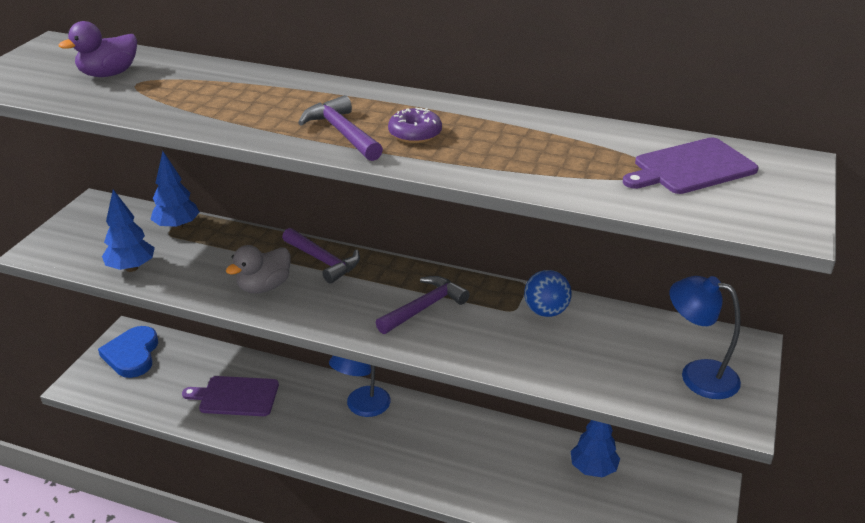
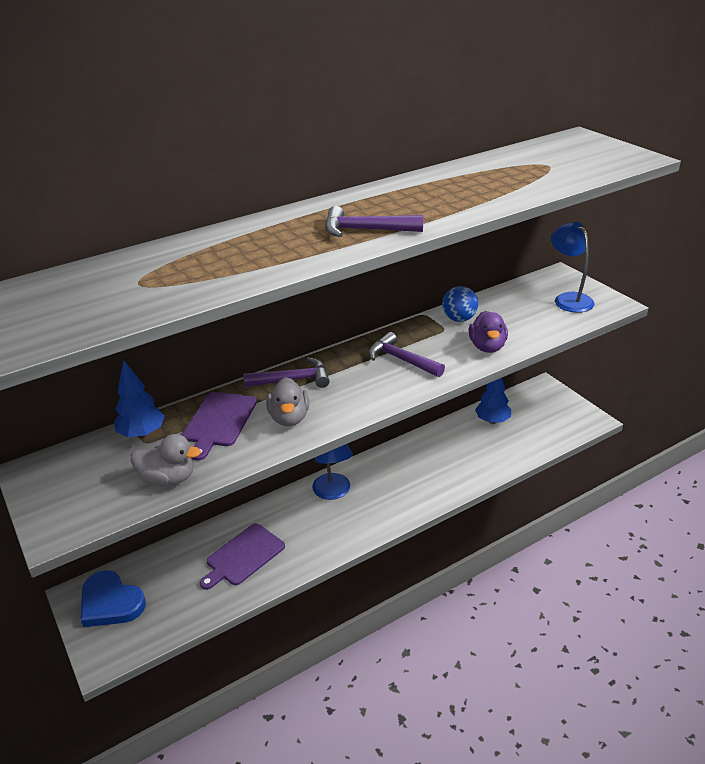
camera: 50 degrees left, 0 degrees up
(109, 74) = (95, 291): purple duck -> purple duck (487, 347)
(131, 268) = (168, 479): blue tree -> grey duck
(415, 134) = (403, 209): purple donut -> none
(424, 307) = (401, 360): purple hammer -> purple hammer turned 45 degrees counterclockwise
(690, 167) = (552, 157): purple cutting board -> purple cutting board (218, 422)
(697, 375) = (568, 299): blue lamp -> blue lamp turned 90 degrees clockwise

